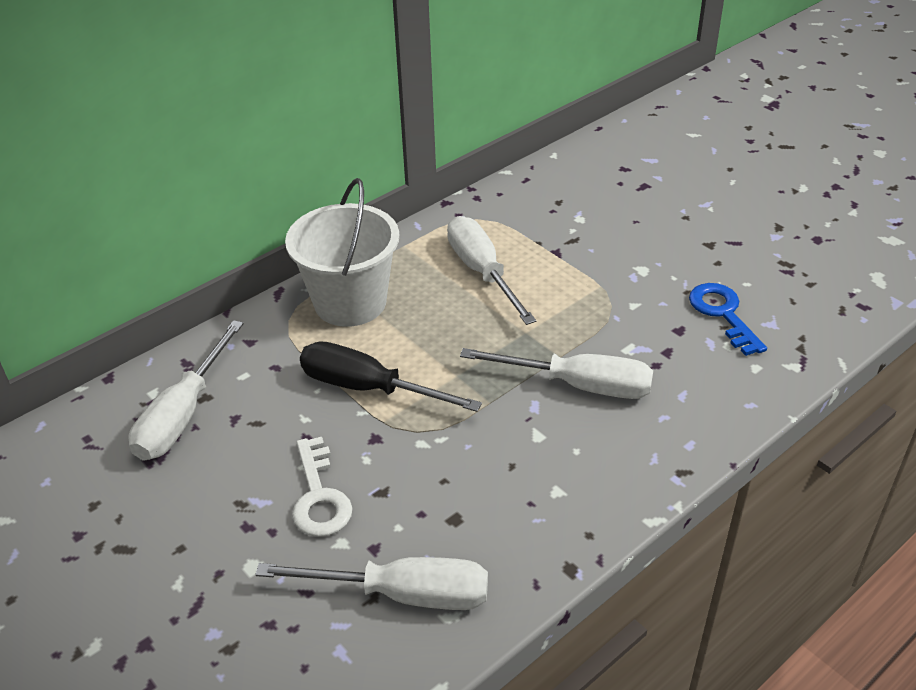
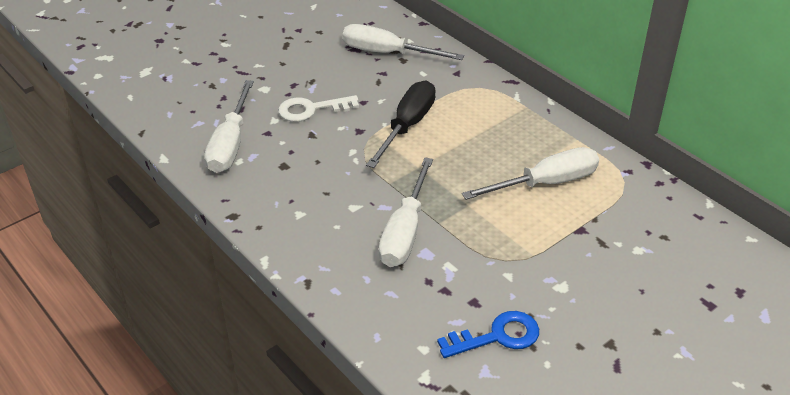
camera: 90 degrees right, 0 degrees up
(350, 302) = (501, 114): white bucket -> none

